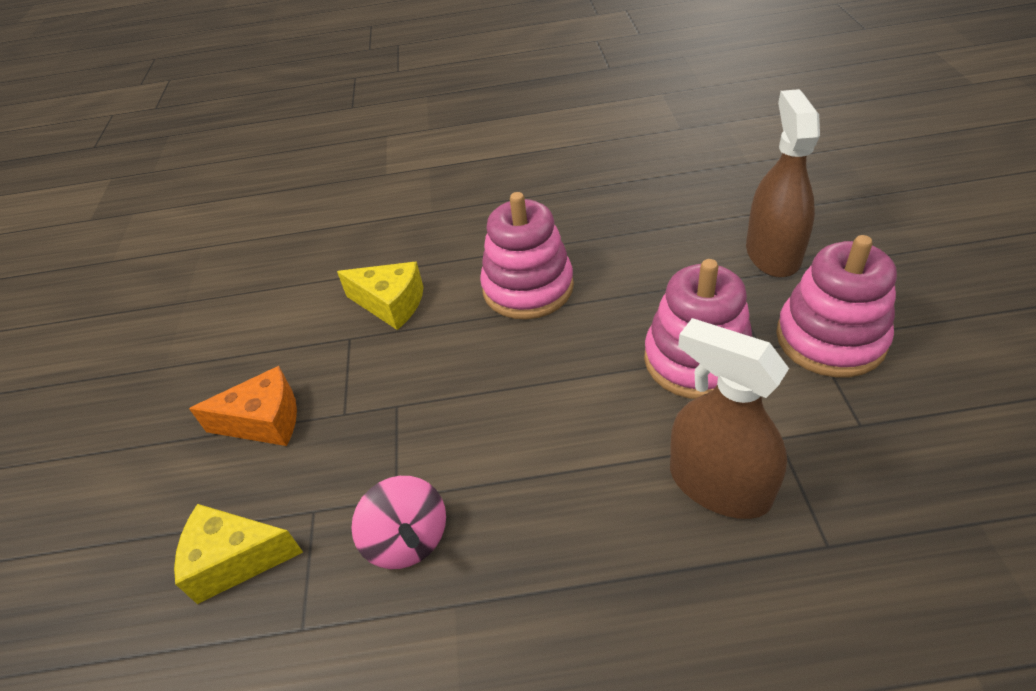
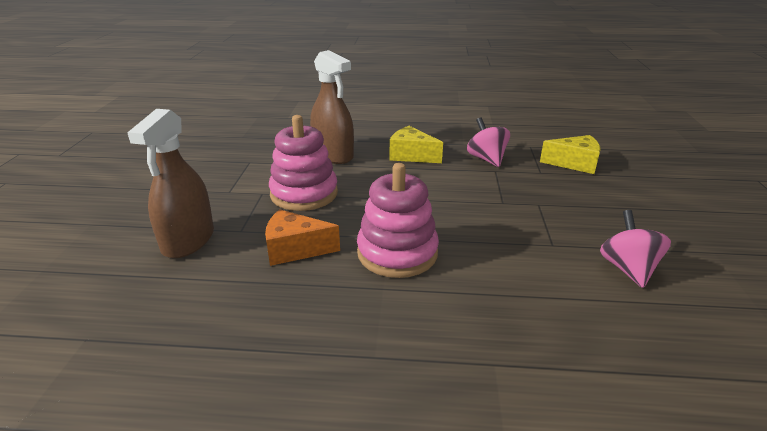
camera: 175 degrees left, 15 degrees down
(264, 421) = (594, 208): orange cheese -> orange cheese (295, 249)
(280, 320) = (628, 269): none -> pink spinning top
(391, 304) = (522, 262): yellow cheese -> yellow cheese (411, 155)
(830, 339) = (219, 190): pink stacking toy -> none

